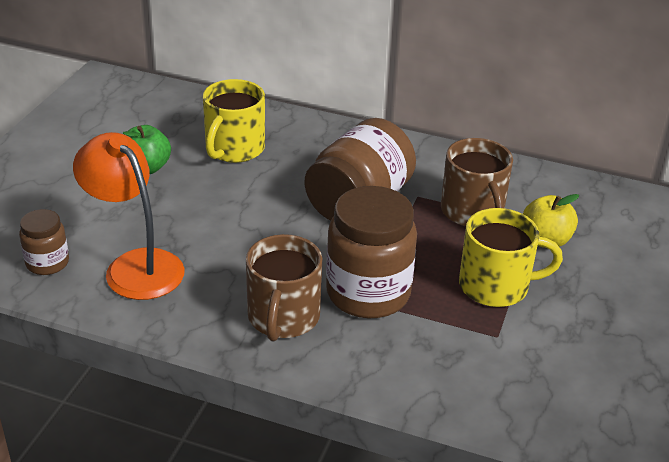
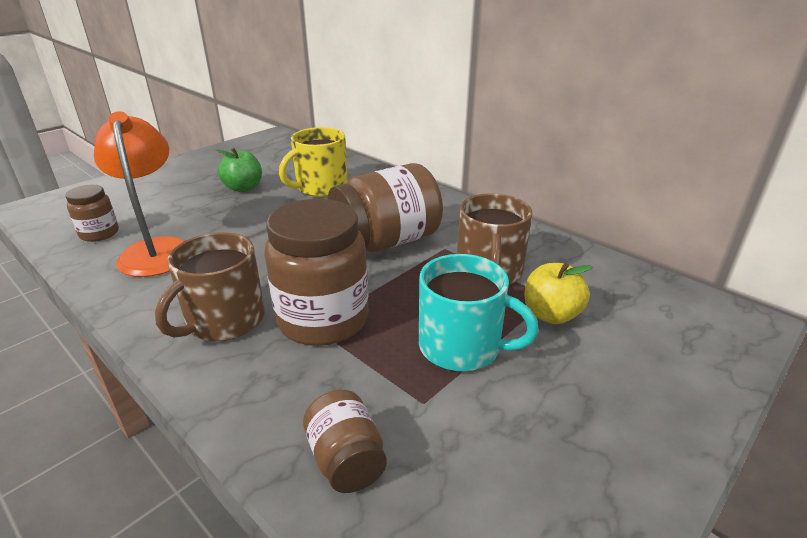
camera: 25 degrees right, 5 degrees down
(475, 389) = (346, 460): none -> brown jar
(495, 286) = (461, 347): yellow mug -> turquoise mug

